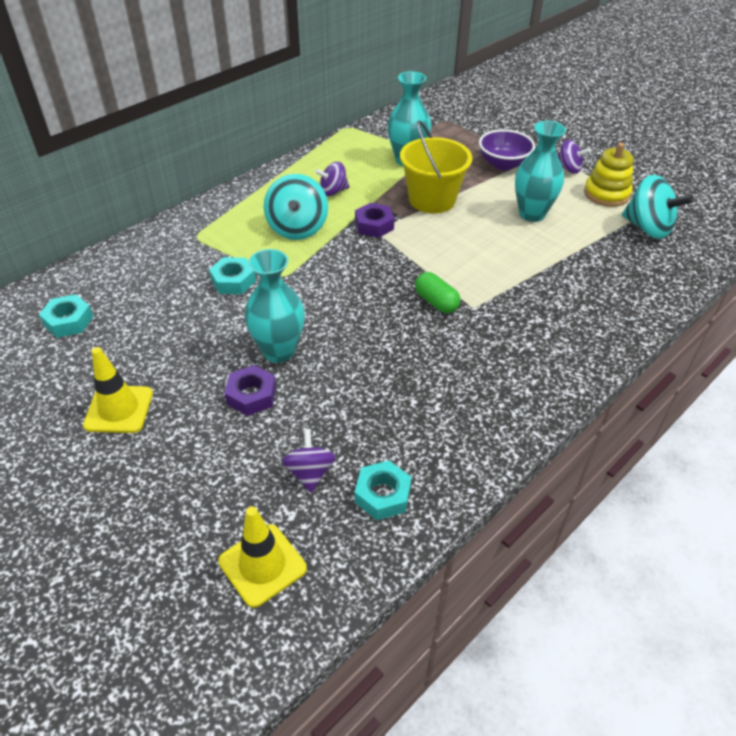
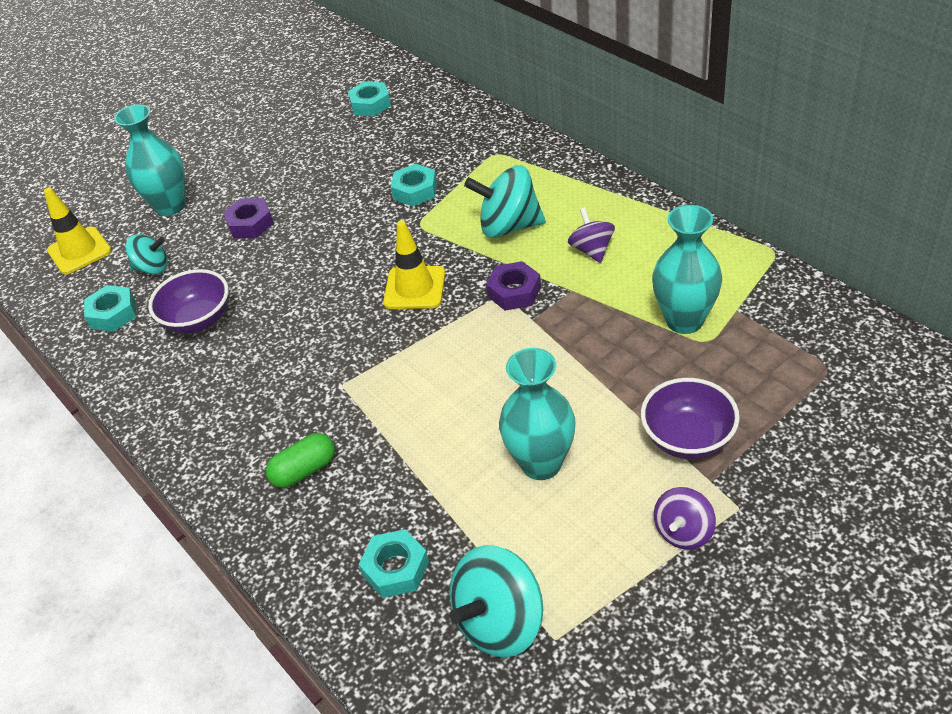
camera: 100 degrees right, 0 degrees up
(119, 409) = (256, 153): yellow traffic cone -> yellow traffic cone (414, 288)
(279, 351) = (303, 234): turquoise vase -> turquoise vase (170, 206)
(310, 472) = (152, 268): purple spinning top -> turquoise spinning top
(396, 414) = (198, 320): none -> purple bowl
(432, 200) = (576, 348): yellow bucket -> none
(436, 302) = (356, 351): green capsule -> green capsule (304, 470)
(606, 194) = (604, 578): yellow stacking toy -> none
(627, 269) = (395, 569): none -> turquoise nut

